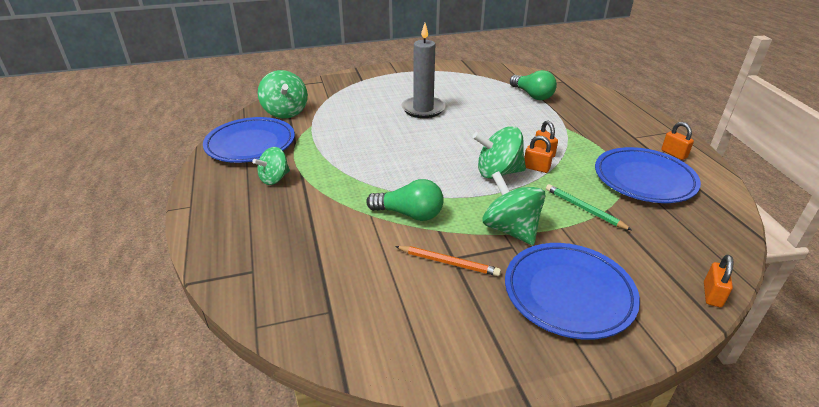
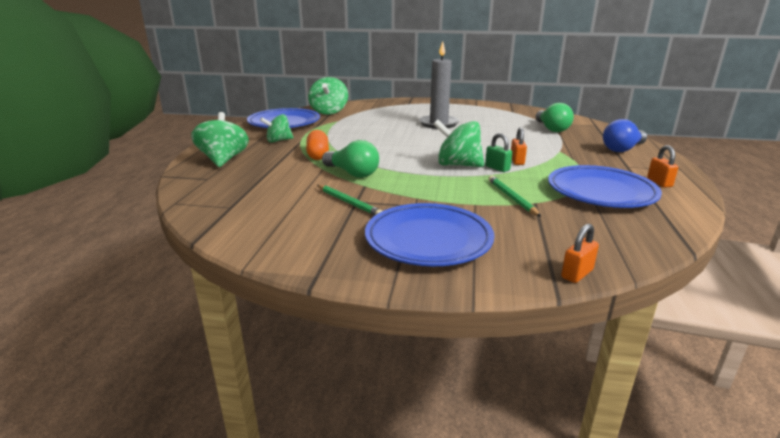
camera: 25 degrees right, 10 degrees down
(344, 192) = (318, 155): none -> orange capsule
(448, 262) = (349, 203): orange pencil -> green pencil
(510, 229) = (425, 196): green spinning top -> green spinning top (223, 160)
(536, 168) = (497, 168): orange padlock -> green padlock
(612, 113) = (622, 149): none -> blue light bulb

